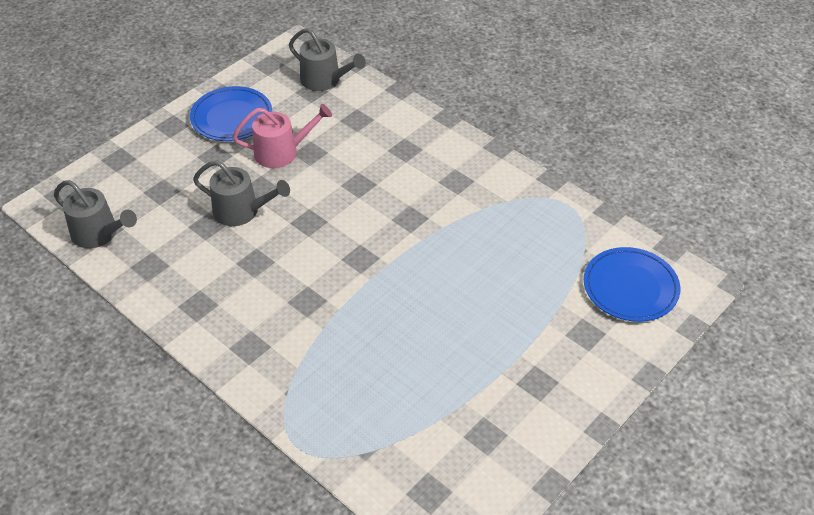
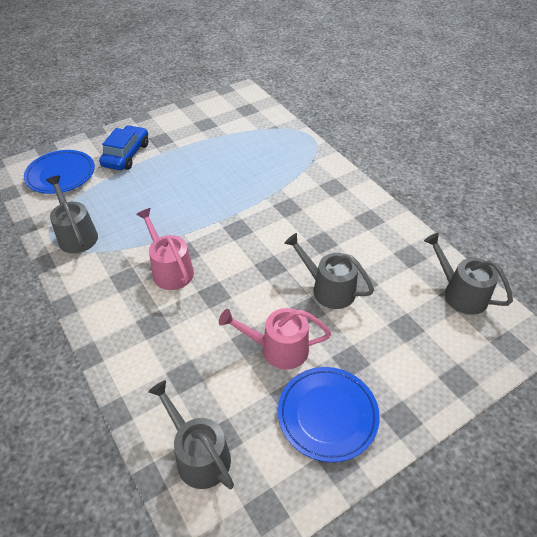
camera: 165 degrees left, 0 degrees up
(415, 198) = (170, 270): none -> pink watering can
(542, 214) = (76, 235): none -> grey watering can
(568, 340) = (126, 155): none -> blue car

